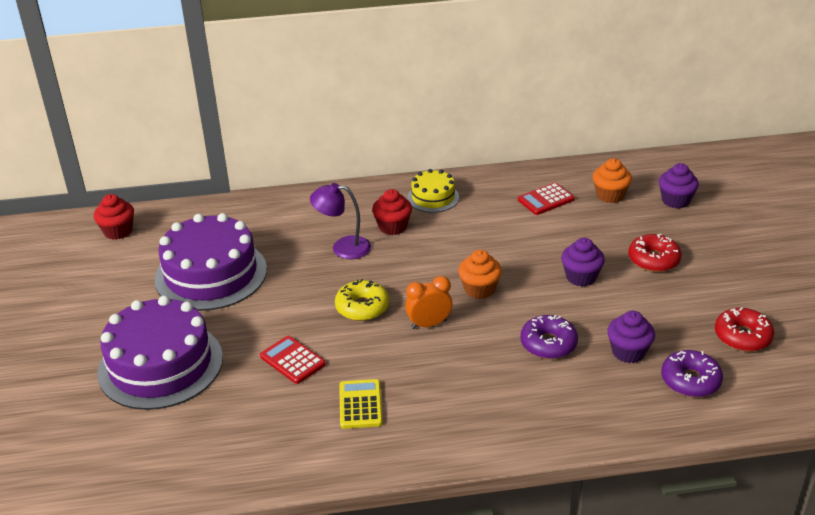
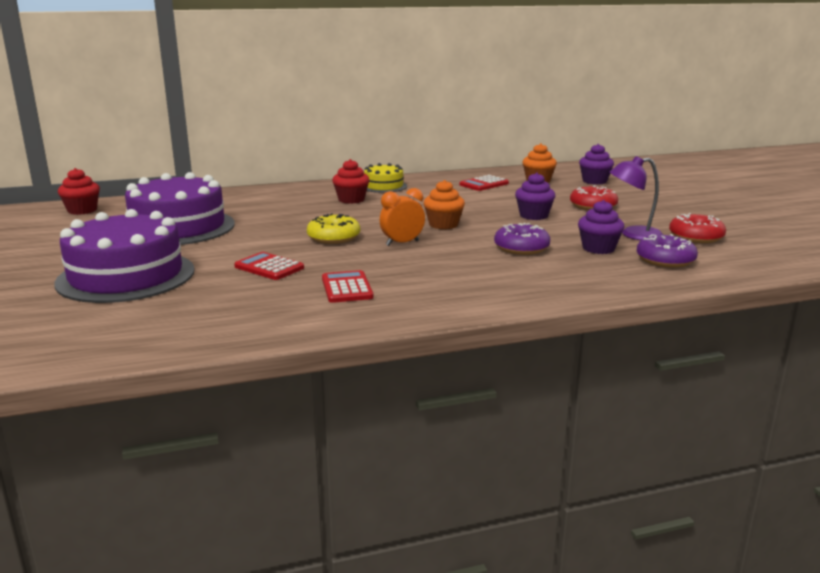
camera: 10 degrees left, 15 degrees down
(343, 247) = (307, 210): purple lamp -> purple lamp (633, 234)
(360, 404) = (347, 288): yellow calculator -> red calculator

